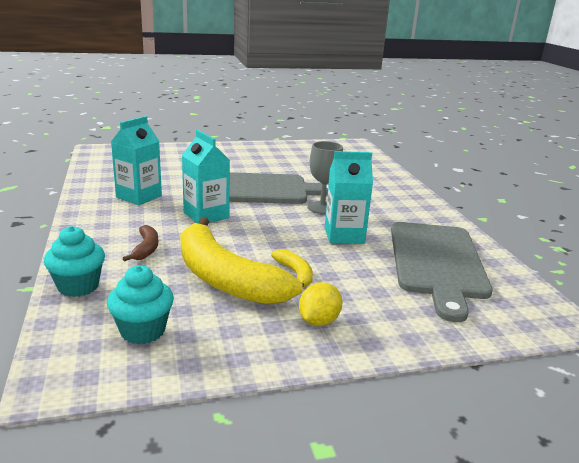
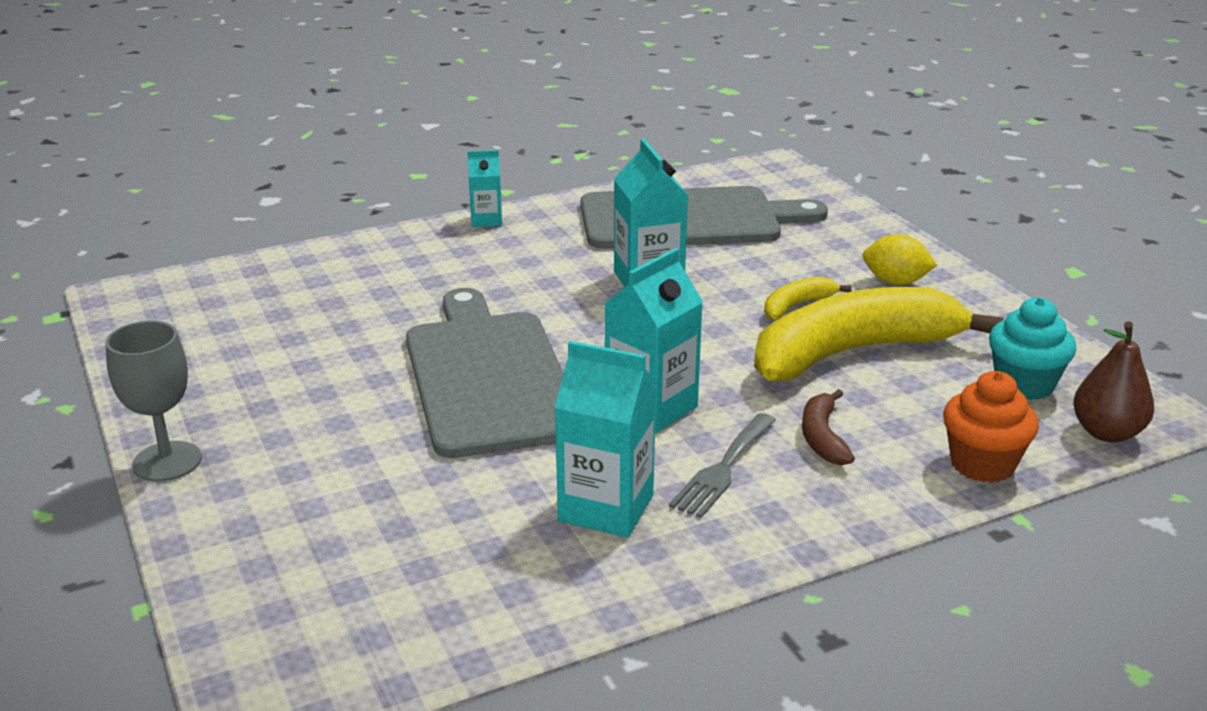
camera: 100 degrees left, 5 degrees up
(60, 345) = (1106, 433): none -> brown pear
(78, 286) = (982, 464): turquoise cupcake -> orange cupcake
(143, 221) = (723, 469): none -> grey fork
(146, 248) = (823, 437): brown banana -> brown banana turned 75 degrees counterclockwise
(225, 278) = (853, 353): yellow banana -> yellow banana turned 150 degrees counterclockwise
(322, 207) = (546, 305): grey goblet -> grey goblet (167, 461)
(432, 206) = (486, 220): none -> turquoise carton

